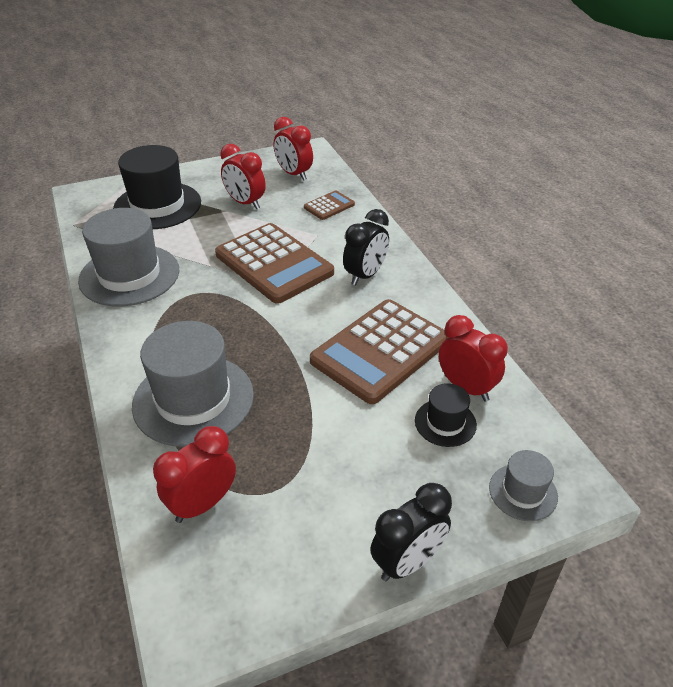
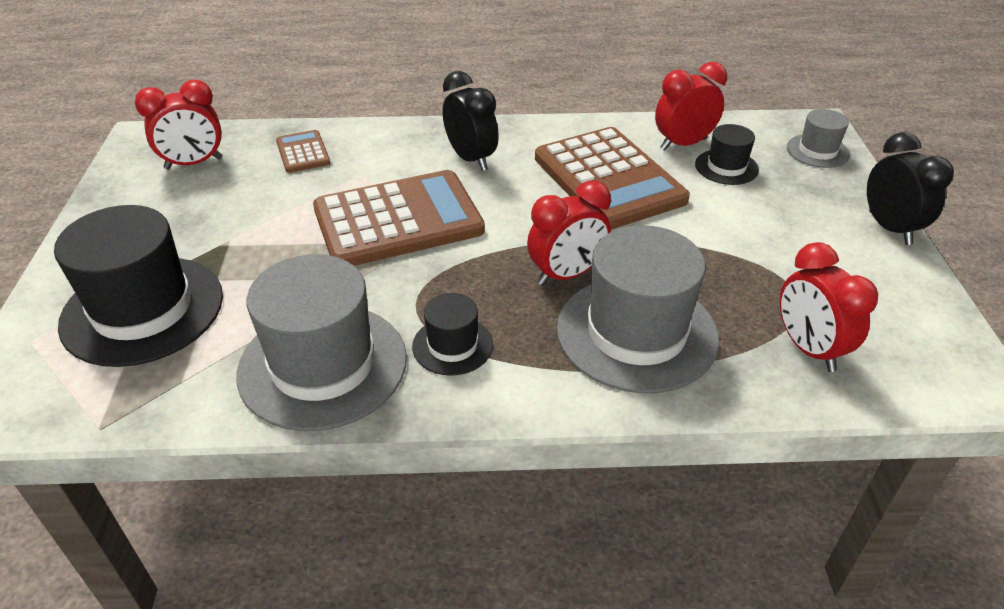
camera: 70 degrees left, 0 degrees up
(158, 318) = (452, 345): none -> black hat
(245, 203) = (227, 219): red clock -> red clock (566, 275)

